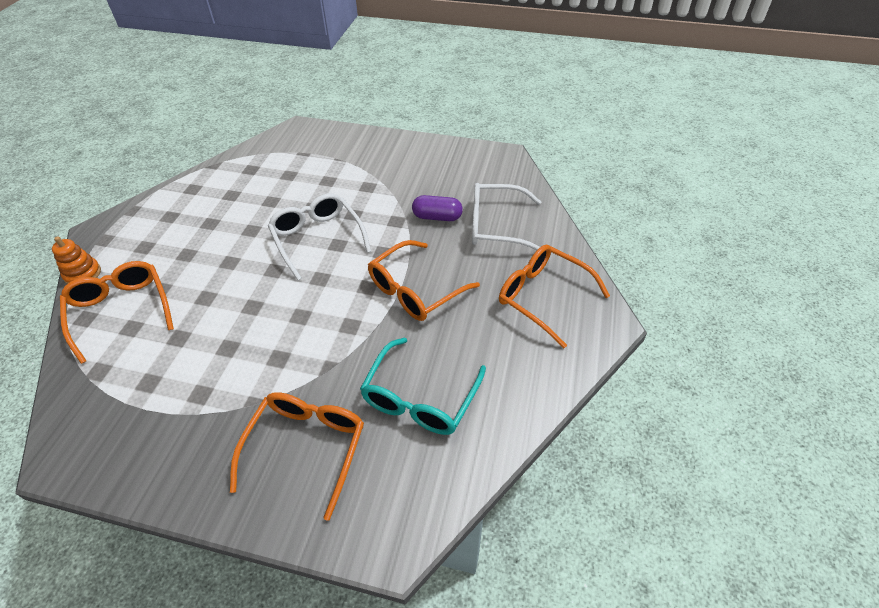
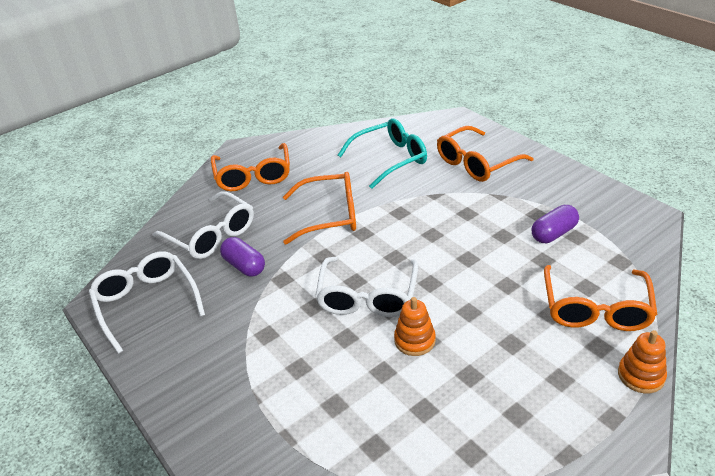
camera: 140 degrees left, 10 degrees down
(174, 376) = (553, 233): none -> purple capsule
(260, 227) = (414, 340): none -> orange stacking toy
(472, 167) = (147, 303): none -> white glasses

